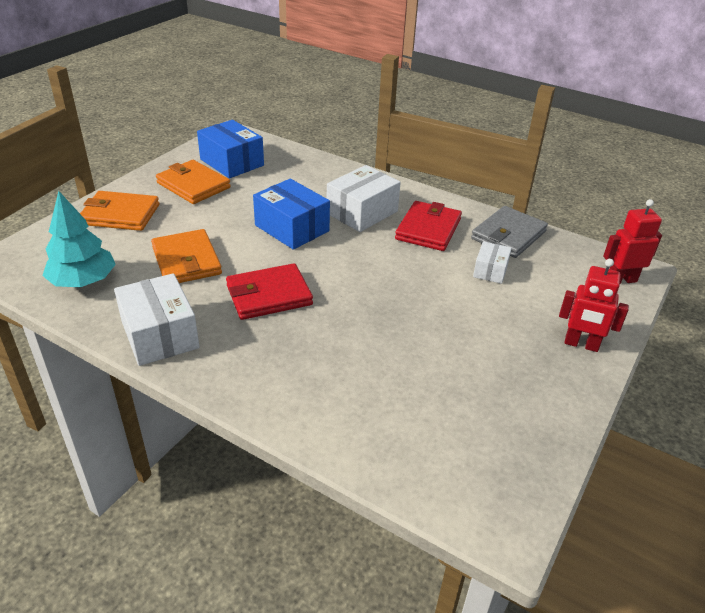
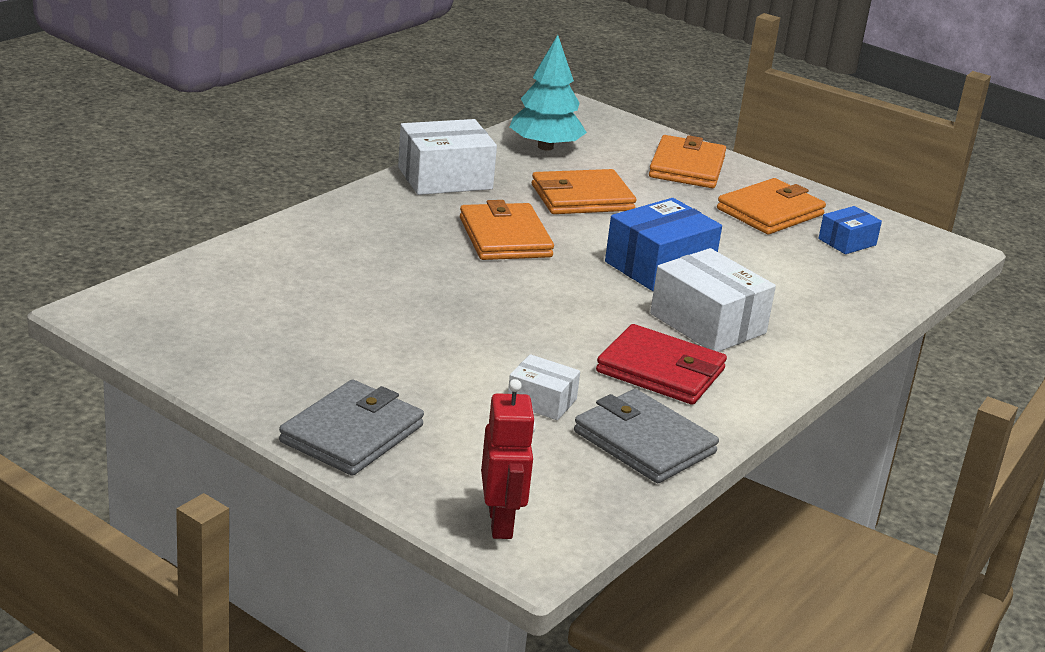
camera: 95 degrees right, 10 degrees down
(232, 162) = (847, 242): blue box -> blue box, size x0.56
(269, 295) = (505, 237): red wallet -> orange wallet
(581, 344) = (352, 434): red robot -> grey wallet

